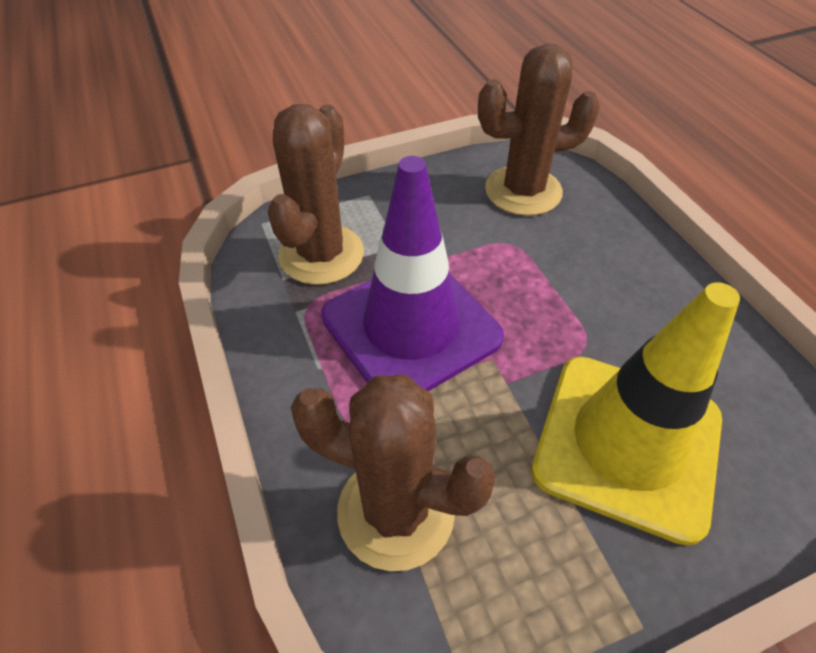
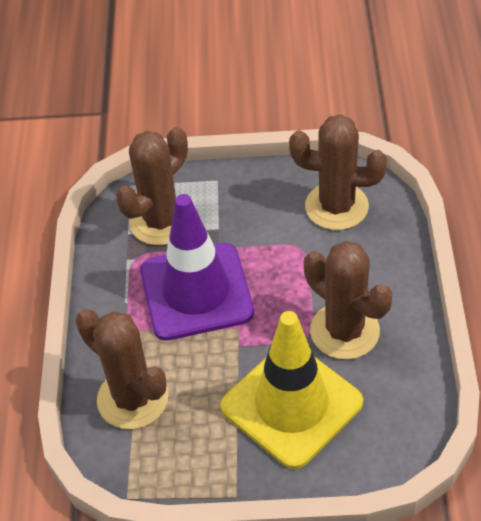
camera: 25 degrees right, 0 degrees up
(626, 324) = (344, 331): none -> brown cactus

